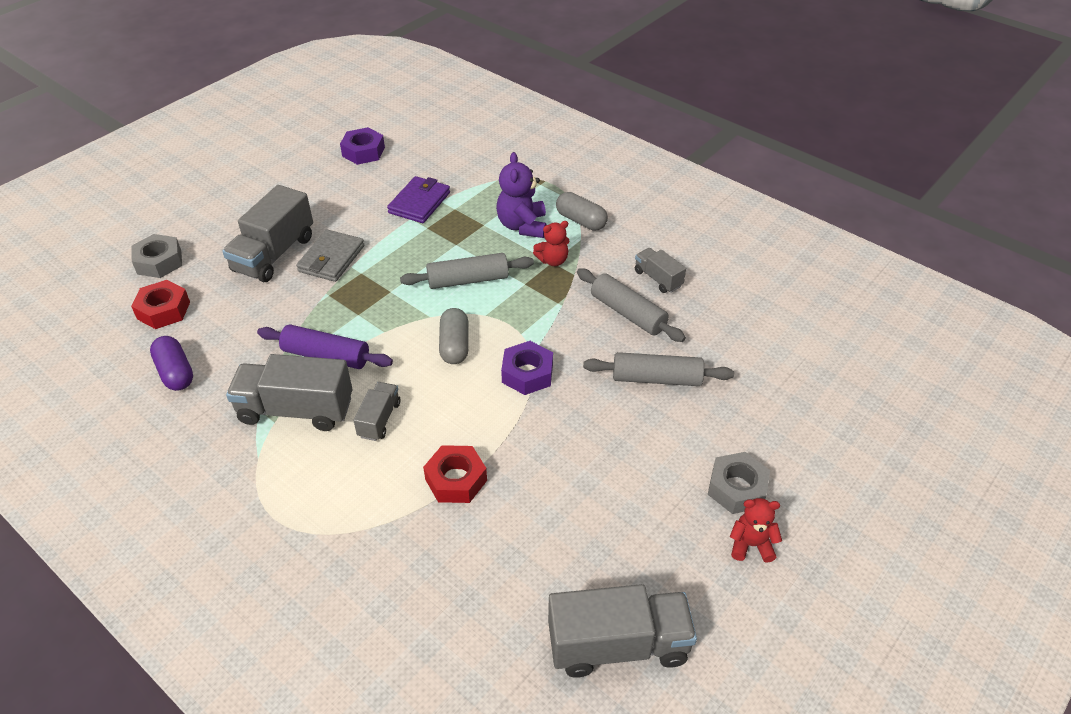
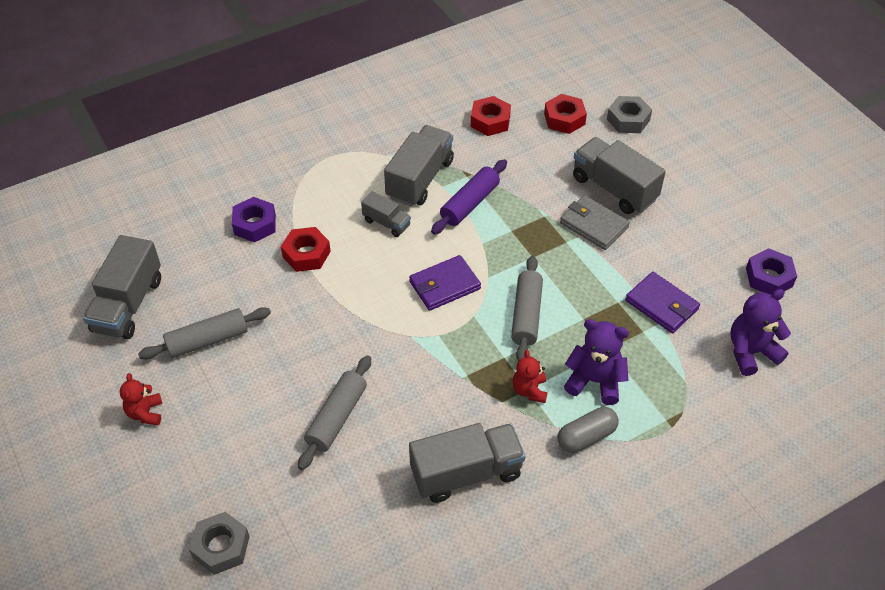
camera: 110 degrees right, 5 degrees up
(175, 372) = (490, 121): purple capsule -> red nut
(450, 152) = (751, 352): none -> purple teddy bear
(454, 345) = (444, 285): grey capsule -> purple wallet
(527, 373) = (388, 326): purple nut -> purple nut (255, 224)
(628, 313) = (428, 427): grey rolling pin -> grey rolling pin (207, 340)
(658, 279) = (466, 473): grey truck -> grey truck, size x1.87
(737, 488) = (196, 427): grey nut -> grey nut (221, 547)
(751, 545) = (145, 413): red teddy bear -> red teddy bear turned 150 degrees clockwise

